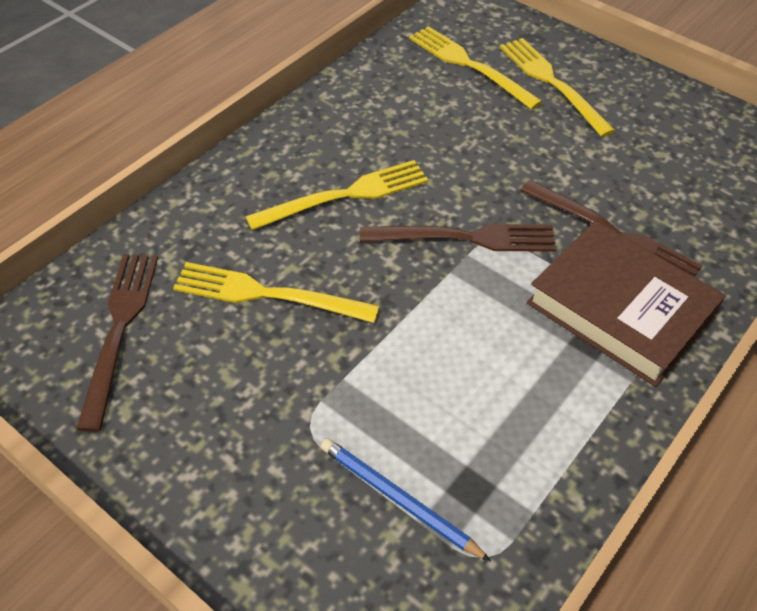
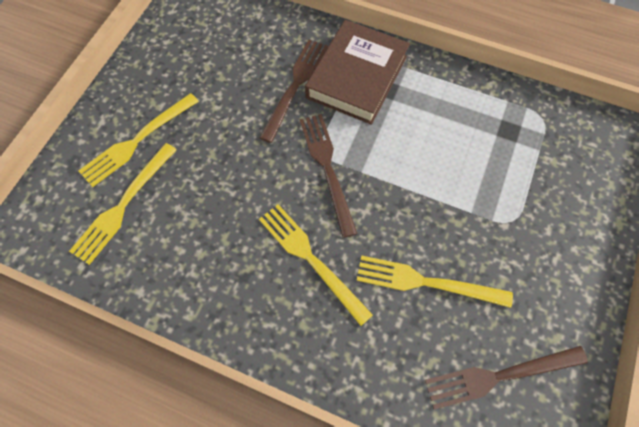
camera: 105 degrees left, 15 degrees up
(267, 294) = (426, 282): yellow fork -> yellow fork turned 105 degrees clockwise
(398, 499) = (533, 162): blue pencil -> none

